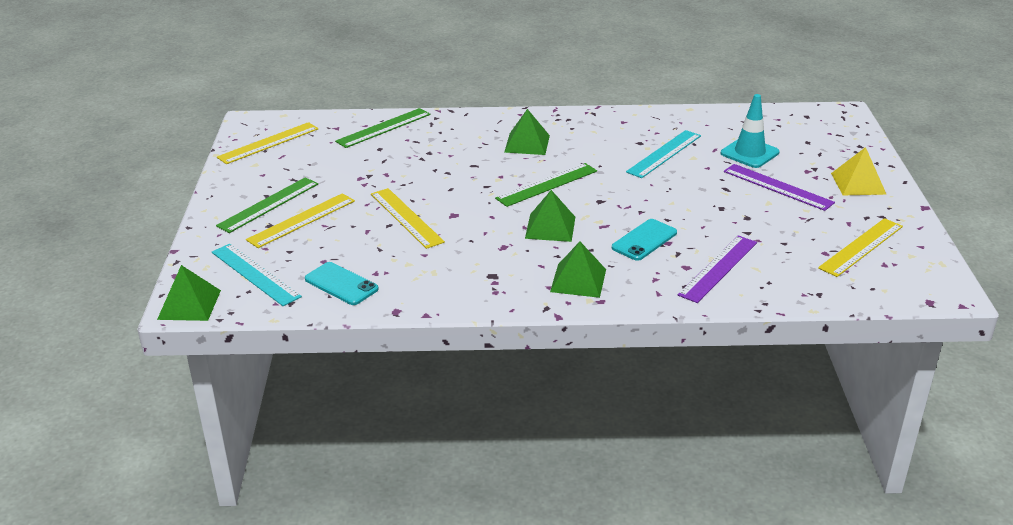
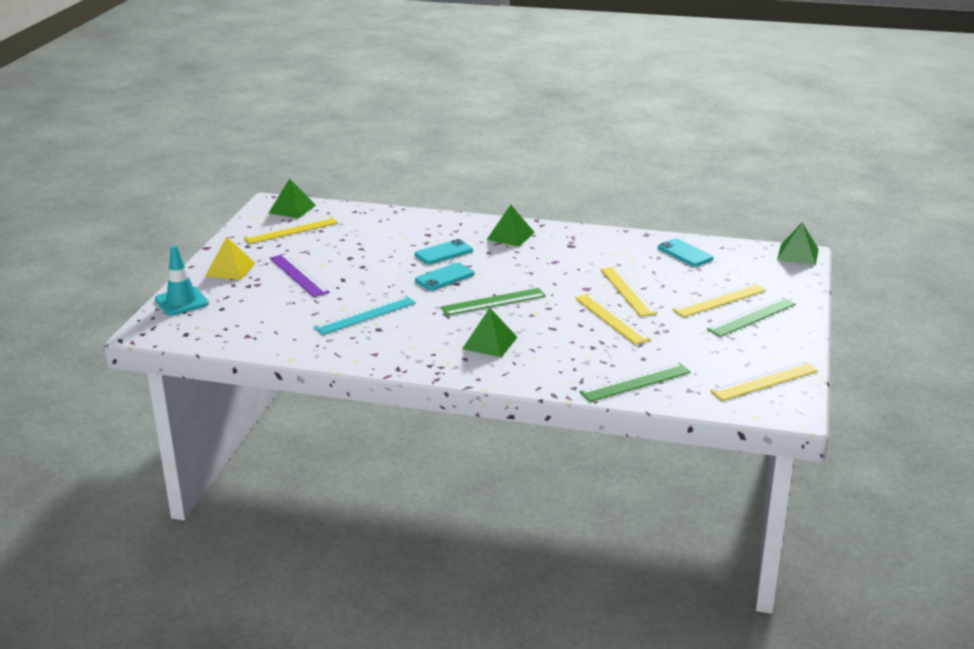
camera: 165 degrees left, 5 degrees down
(255, 274) = (752, 267): turquoise ruler -> none
(417, 183) = (611, 318): none -> yellow ruler
(550, 227) = (510, 269): green pyramid -> green pyramid (292, 209)
(618, 206) = (444, 277): none -> turquoise phone
(718, 268) = (406, 231): purple ruler -> none
(749, 153) = (287, 305): turquoise traffic cone -> turquoise traffic cone (182, 301)

